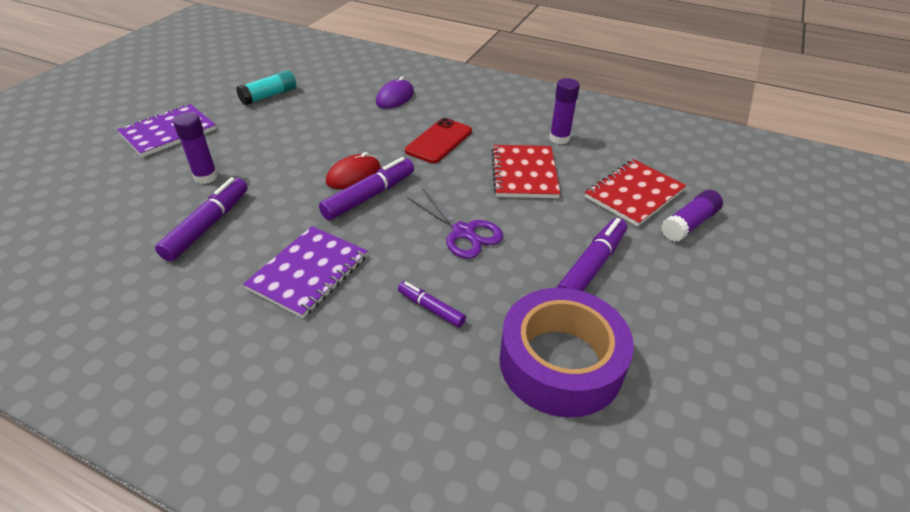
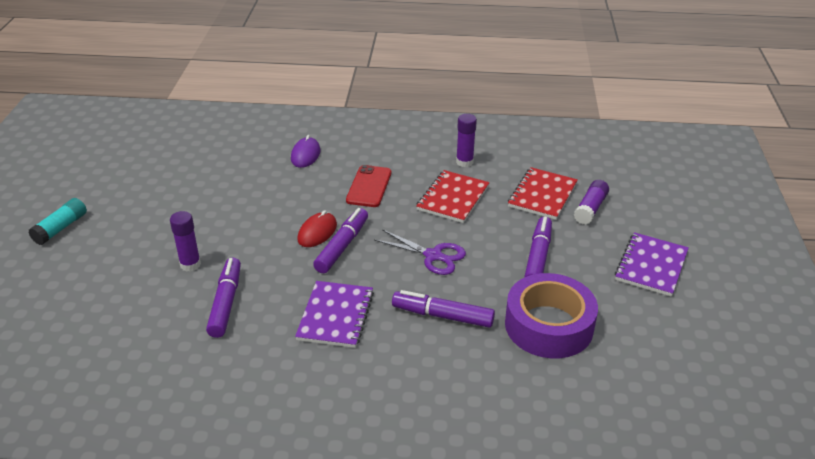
camera: 20 degrees left, 5 degrees down
(168, 132) = (120, 234): purple notebook -> purple notebook (651, 266)
(269, 96) = (188, 178): turquoise glue stick -> turquoise glue stick (61, 228)
(431, 308) = (442, 316): purple marker -> purple marker, size x1.71
(524, 173) = (453, 198): red notebook -> red notebook turned 45 degrees clockwise

